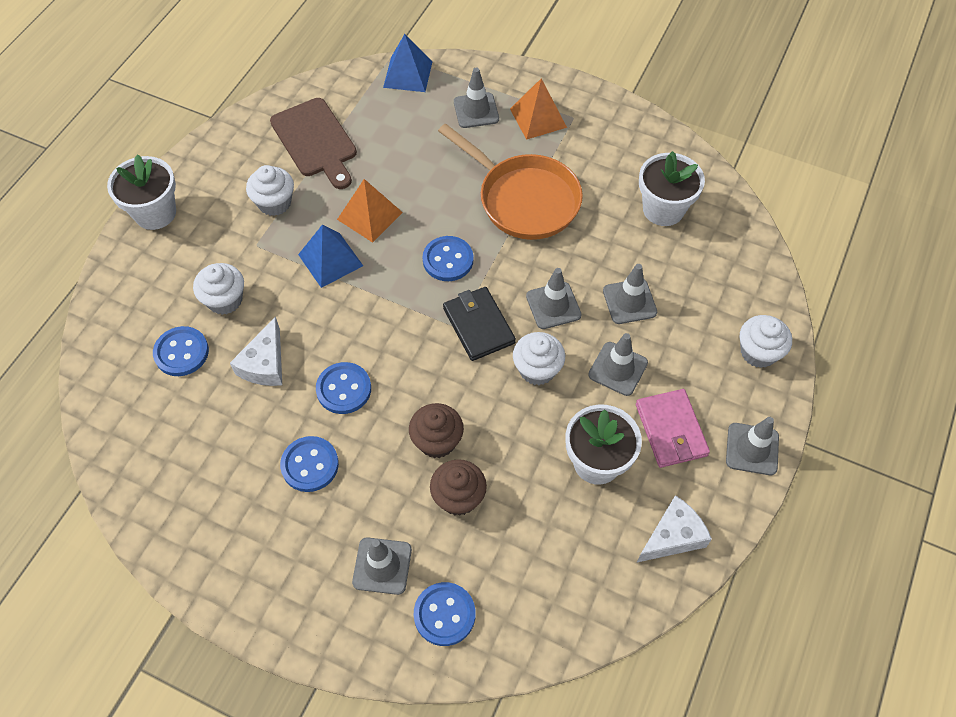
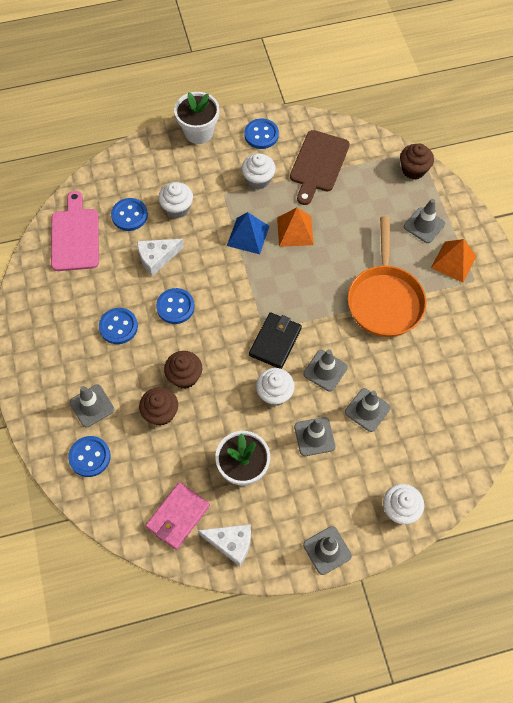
camera: 50 degrees right, 5 degrees up
(145, 428) = (75, 236): none -> pink cutting board
(407, 74) = (413, 170): blue pyramid -> brown cupcake
(448, 260) = (303, 293): blue button -> blue button (261, 135)
(663, 209) = (455, 381): white flower pot -> none
(671, 430) = (299, 495): pink wallet -> pink wallet (178, 516)

